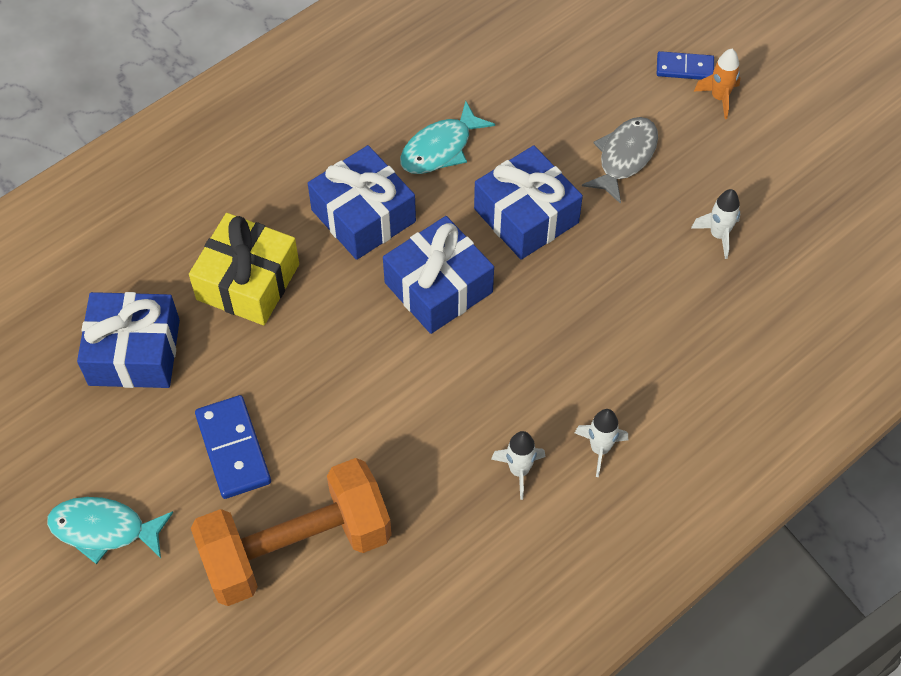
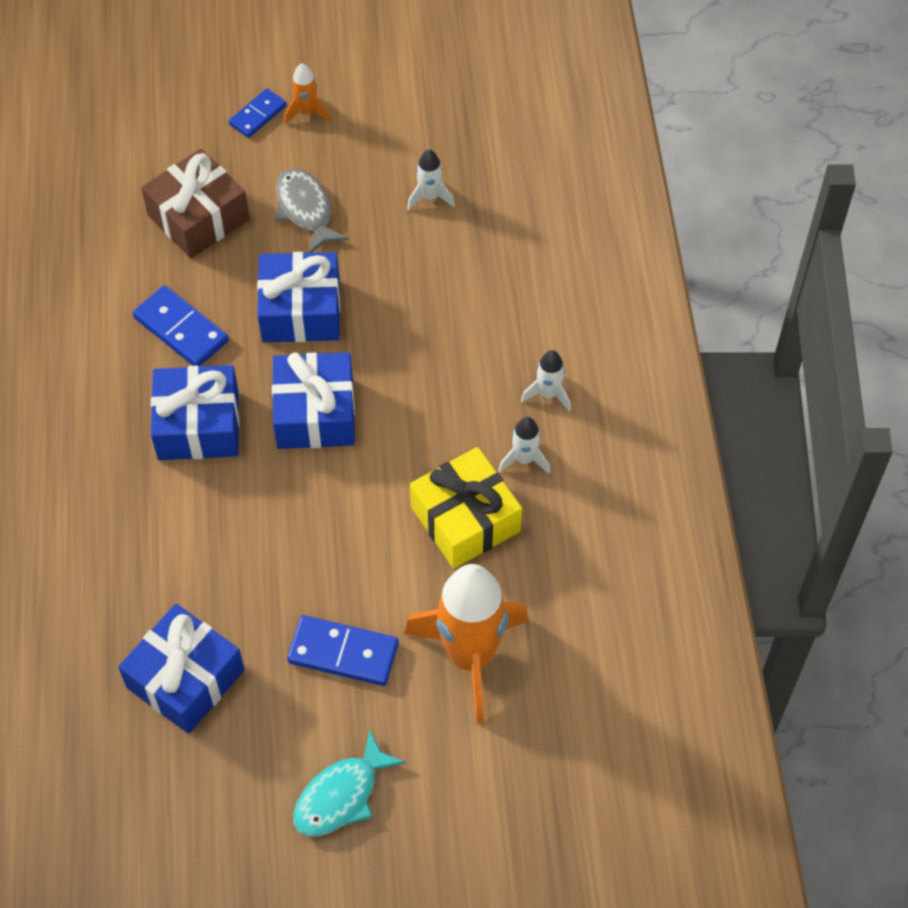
camera: 55 degrees left, 0 degrees up
(248, 282) = (189, 550): yellow gift -> yellow gift (465, 519)
(296, 548) = (470, 656): orange dumbbell -> orange rocket
(440, 148) = (181, 329): turquoise fish -> blue domino
(552, 92) = (198, 217): none -> brown gift

